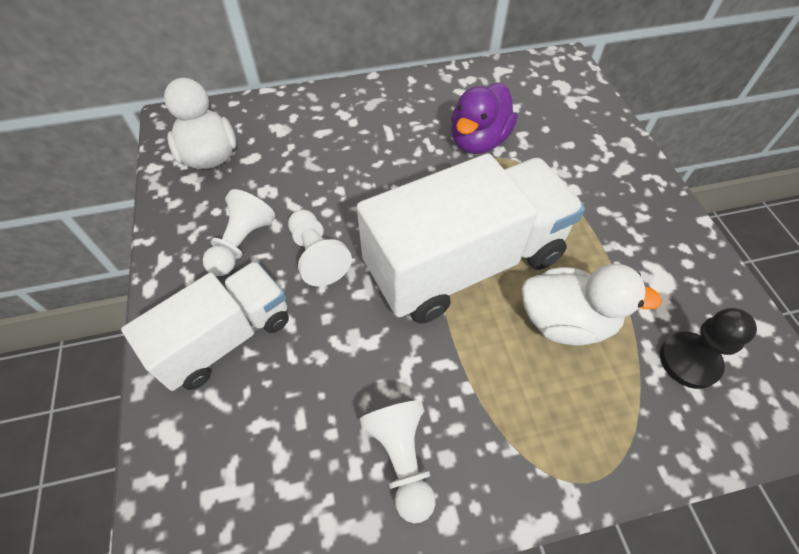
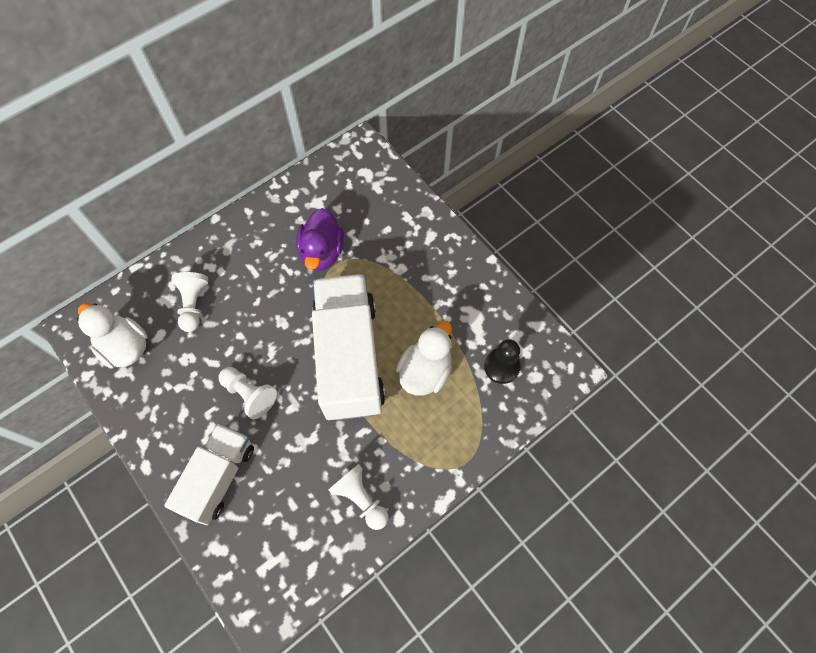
camera: 25 degrees left, 10 degrees up
(241, 244) = (192, 408): white pawn -> white pawn (193, 304)
(464, 263) = (349, 357): white truck -> white truck turned 45 degrees counterclockwise
(566, 321) = (425, 371): white duck -> white duck turned 45 degrees counterclockwise

